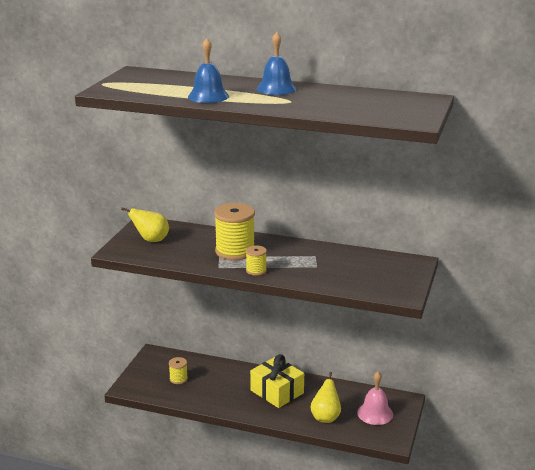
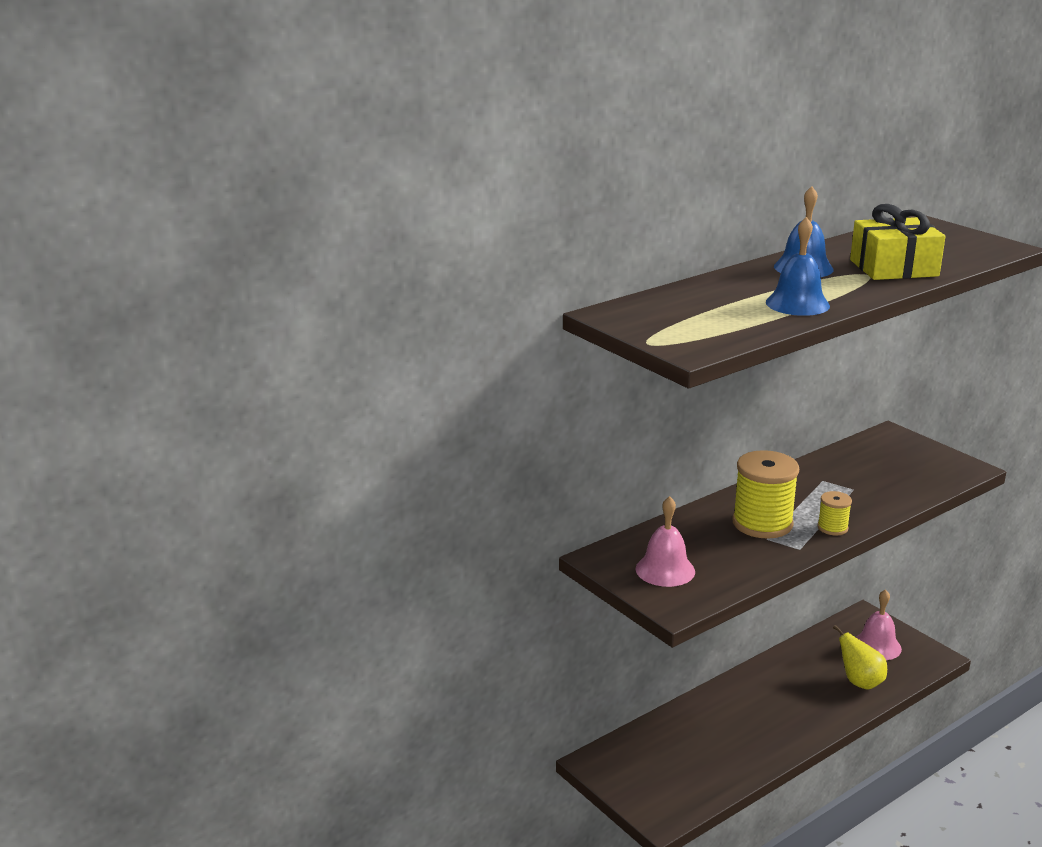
camera: 55 degrees left, 0 degrees up
(151, 240) = (665, 570): yellow pear -> pink bell
(178, 379) = (680, 764): yellow spool -> none
(277, 392) = (778, 695): yellow gift -> yellow gift (893, 268)

